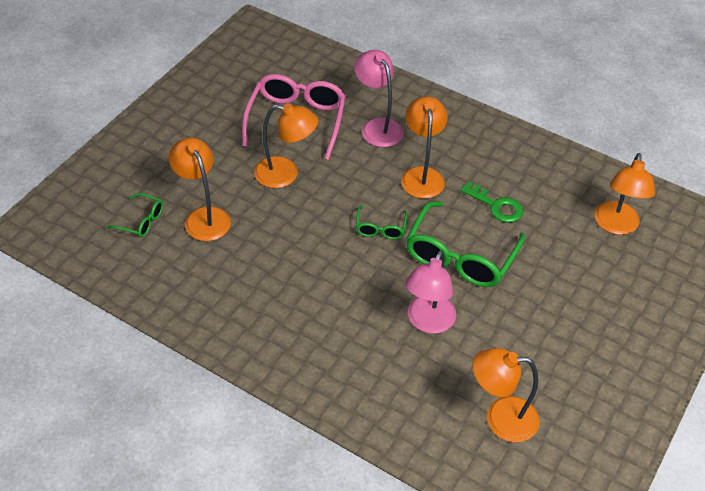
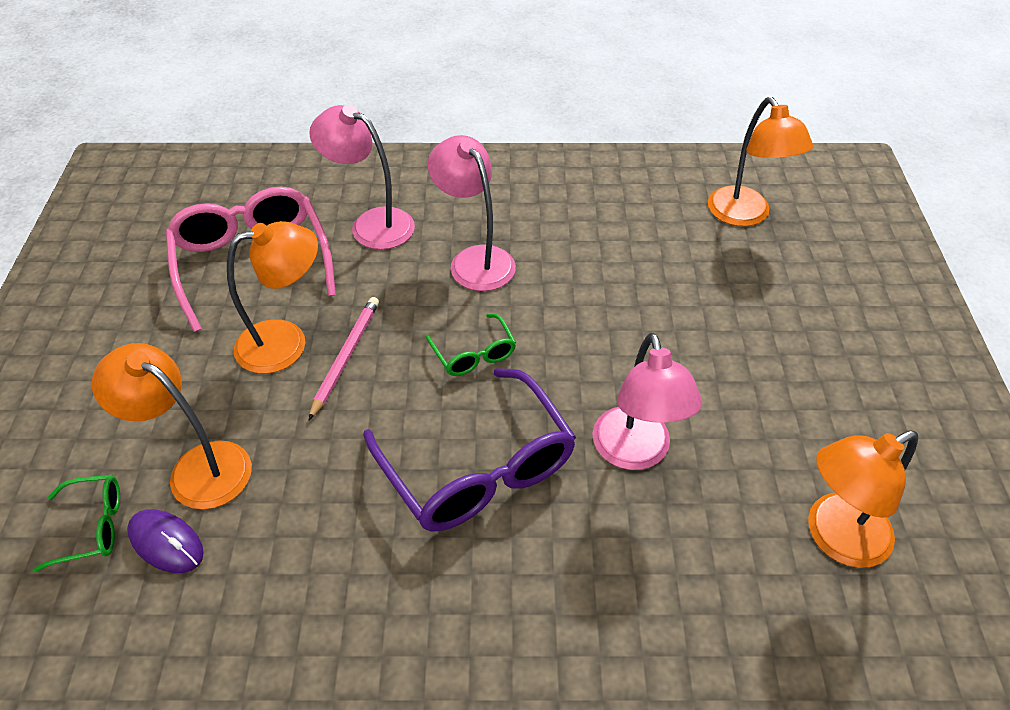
camera: 30 degrees left, 0 degrees up
(169, 245) = (166, 543): none -> purple mouse
(311, 197) = (345, 357): none -> pink pencil
(338, 287) = (478, 468): none -> purple glasses
(422, 175) = (475, 259): orange lamp -> pink lamp
(460, 257) = (604, 341): green glasses -> none
(497, 206) = (596, 255): green key -> none

